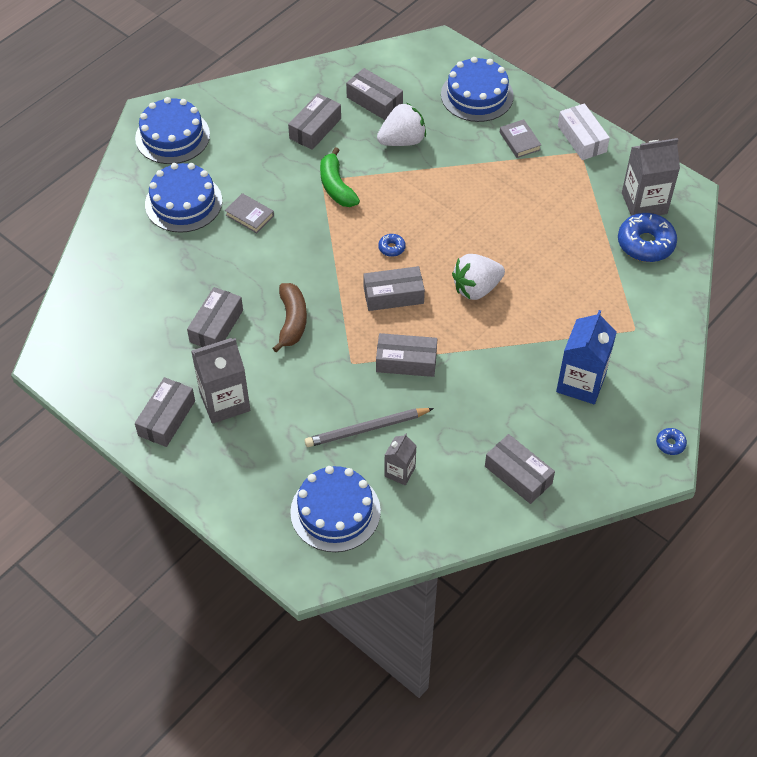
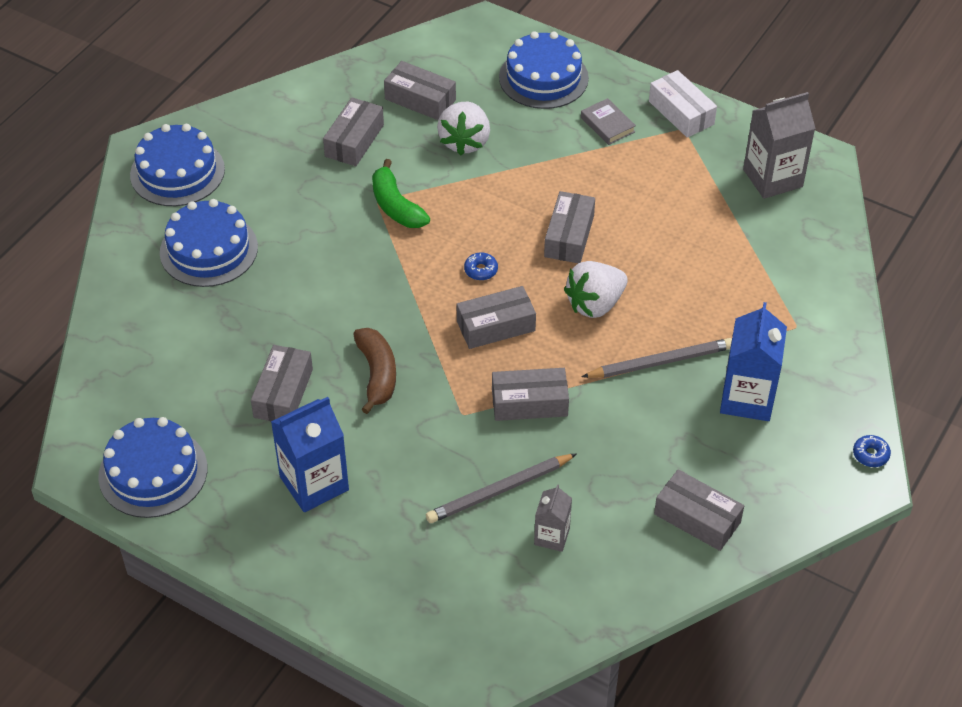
camera: 10 degrees left, 5 degrees down
(166, 418) = (244, 514): grey box -> grey box (569, 236)
(225, 401) = (314, 483): grey carton -> blue carton
(249, 215) = (295, 254): grey book -> none
(335, 511) = (483, 596): blue cake -> blue cake (153, 472)
(402, 140) = (465, 142): white strawberry -> white strawberry turned 135 degrees clockwise
(518, 343) = (660, 362): none -> grey pencil
(645, 244) = (785, 225): blue donut -> none

